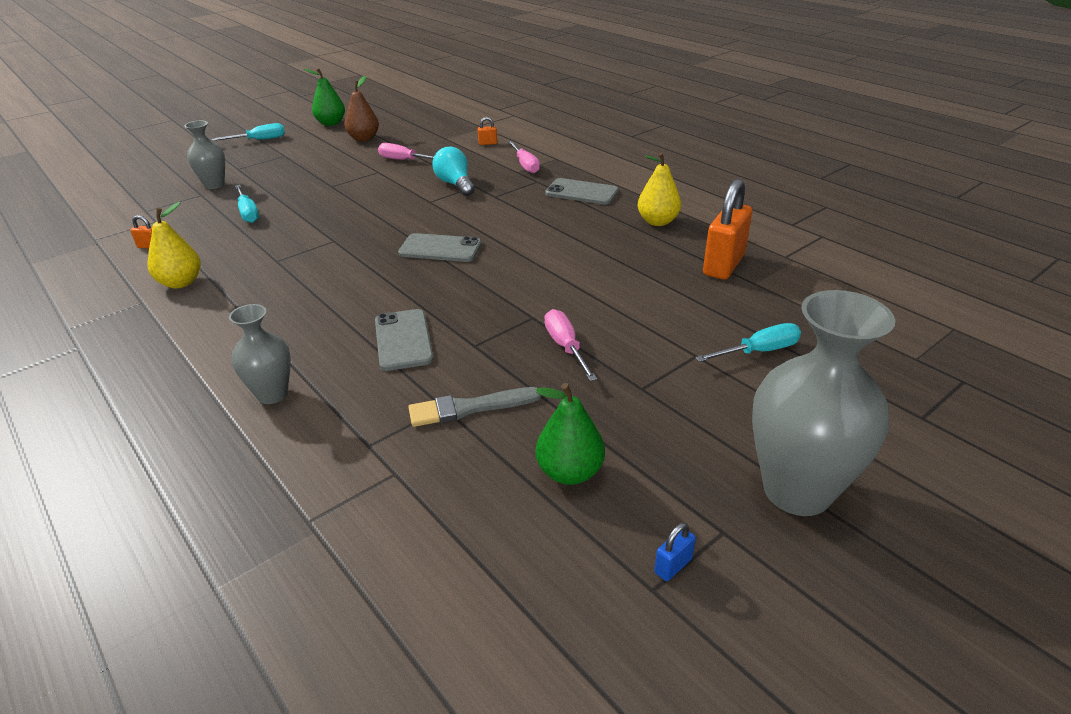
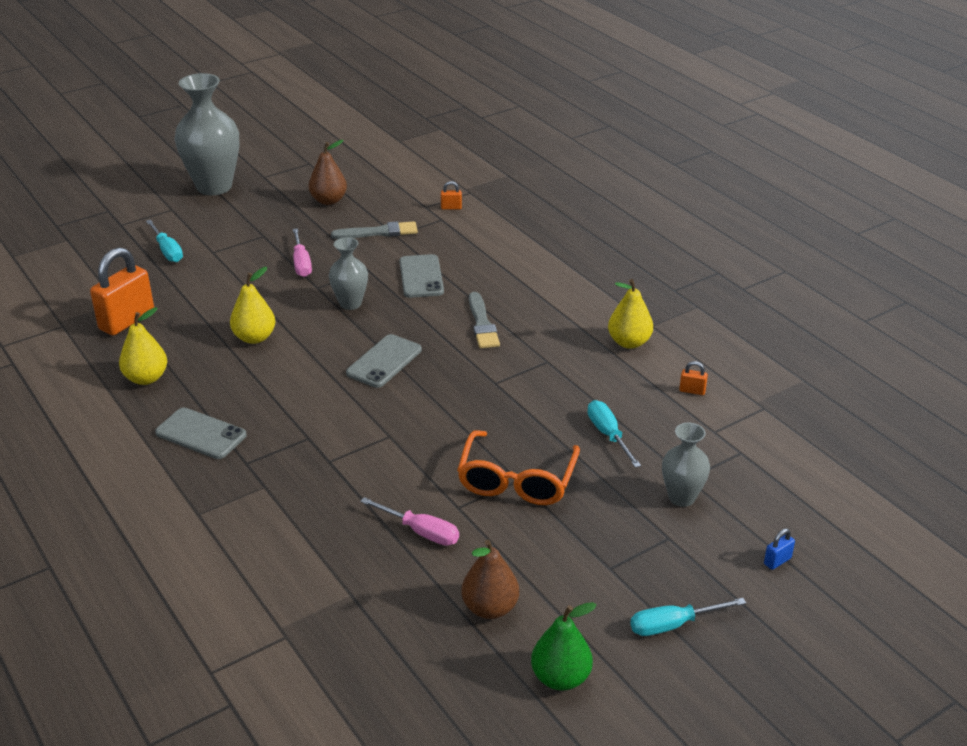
camera: 175 degrees left, 0 degrees up
(272, 394) = (509, 248): grey vase -> grey vase (350, 303)
(332, 185) = (516, 480): none -> orange glasses
(335, 289) = (482, 324): none -> grey brush
(440, 249) = (384, 361): grey phone -> grey phone turned 75 degrees counterclockwise
(455, 184) = (353, 466): turquoise light bulb -> none
(487, 143) = (286, 568): orange padlock -> orange padlock (451, 208)
(525, 165) = (248, 500): pink screwdriver -> none
(569, 472) = (328, 200): green pear -> brown pear
(578, 259) = (254, 338): none -> yellow pear
(673, 566) = (295, 168): blue padlock -> blue padlock (777, 561)
(758, 351) = (167, 251): turquoise screwdriver -> turquoise screwdriver turned 105 degrees counterclockwise

